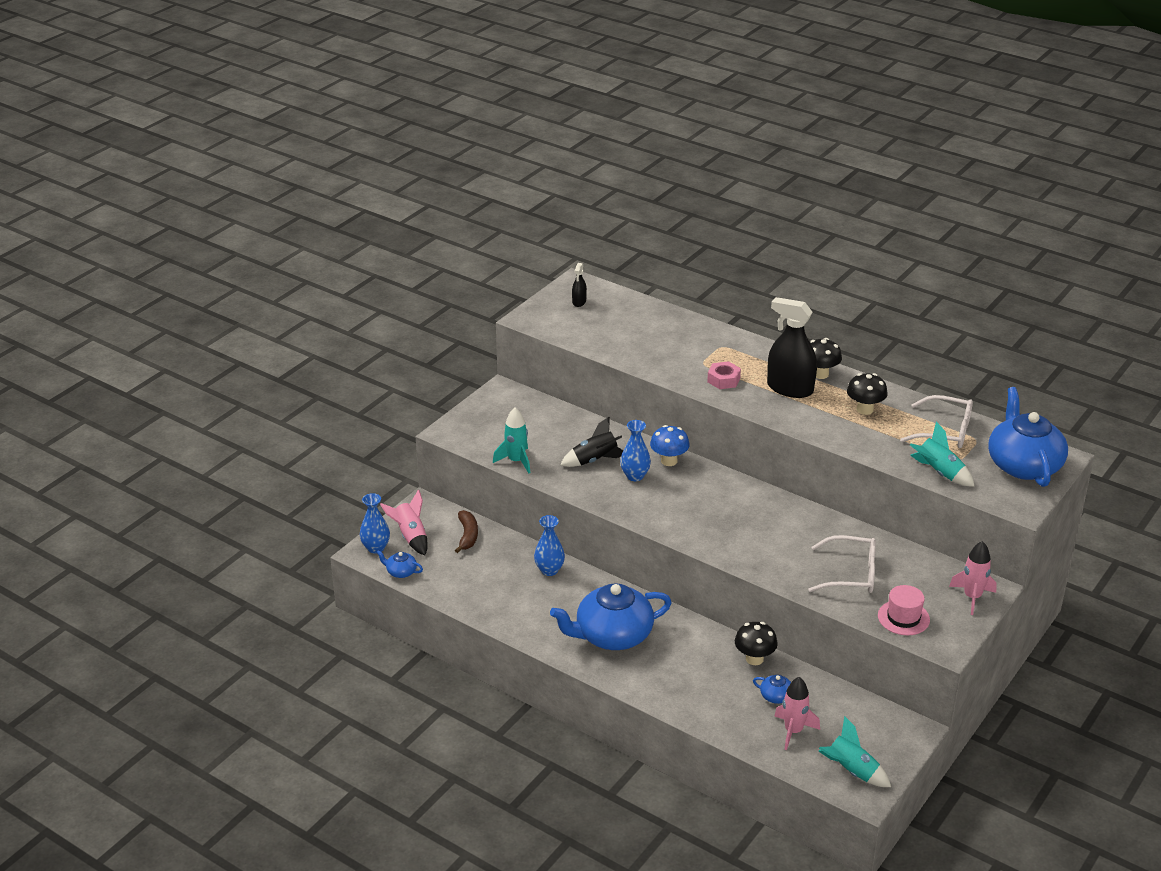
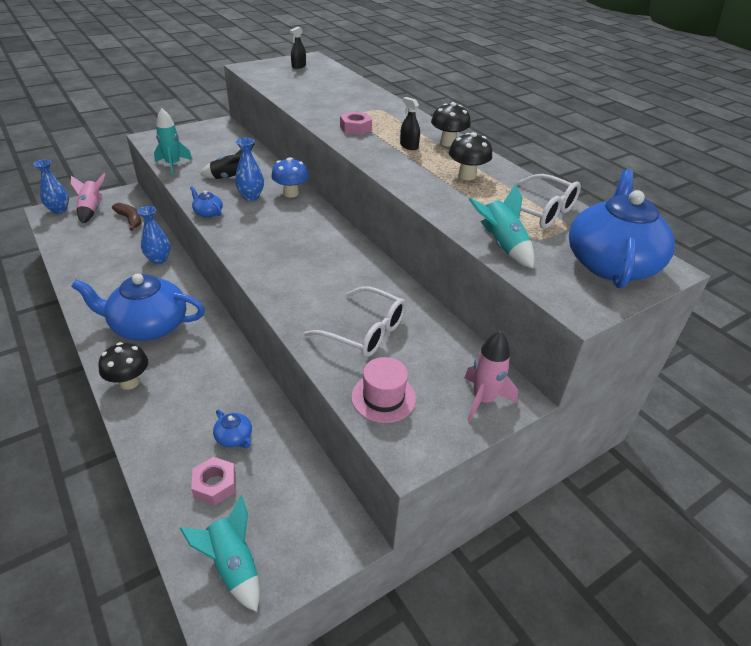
camera: 20 degrees right, 5 degrees up
(401, 572) = (54, 230): blue teapot -> blue teapot (208, 213)
(467, 535) = (130, 220): brown banana -> brown banana turned 60 degrees counterclockwise
(754, 659) = (249, 389): black mushroom -> black mushroom (129, 382)
(790, 388) = (409, 146): black spray bottle -> black spray bottle, size x0.46
(793, 731) = (215, 485): pink rocket -> pink nut

